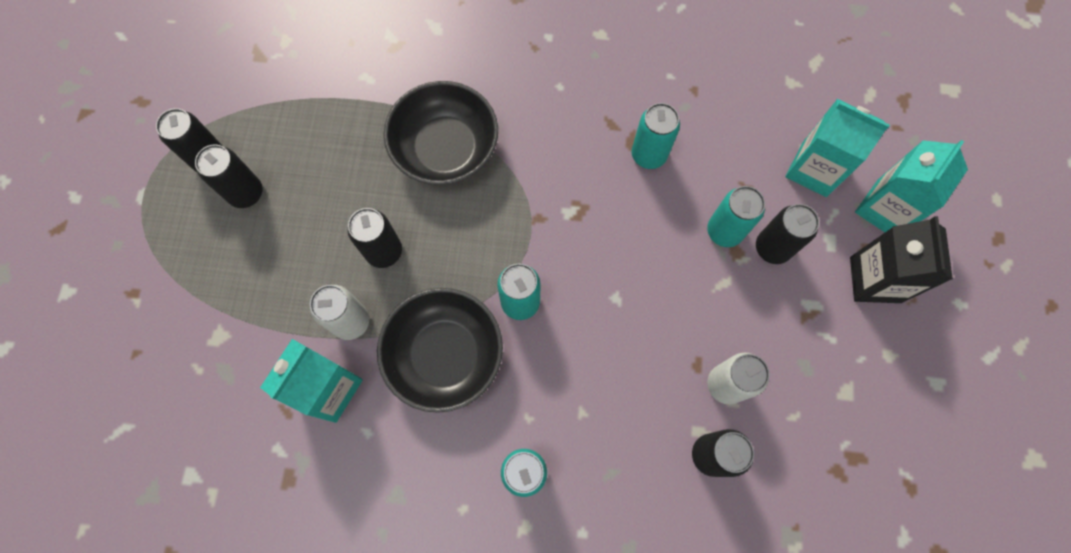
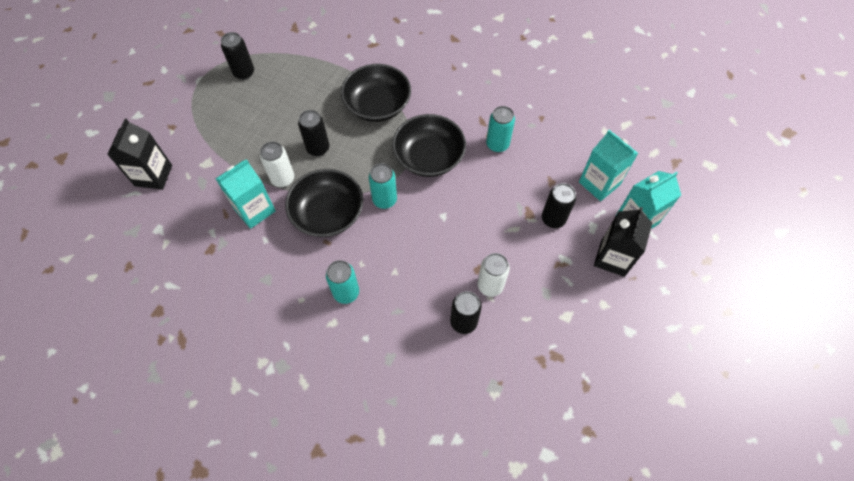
camera: 20 degrees right, 10 degrees down
(141, 388) = (153, 175): none -> black carton
(246, 193) = (255, 95): black can -> none
(557, 210) = (429, 157): none -> black bowl
(724, 231) = (526, 200): turquoise can -> none

